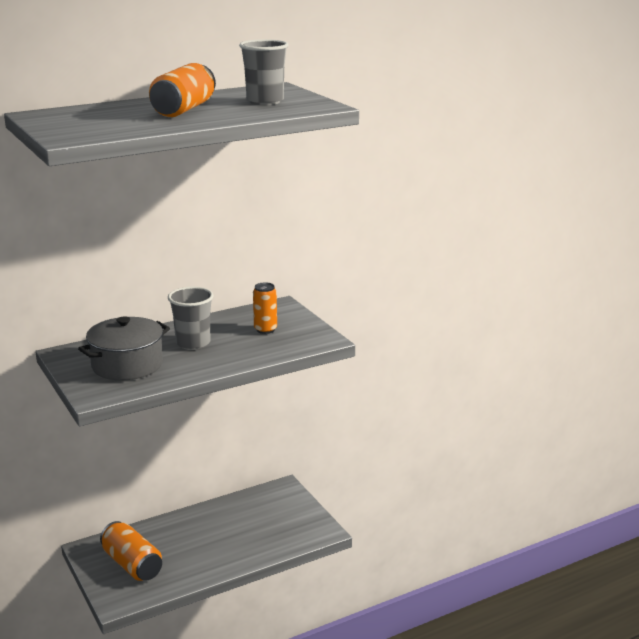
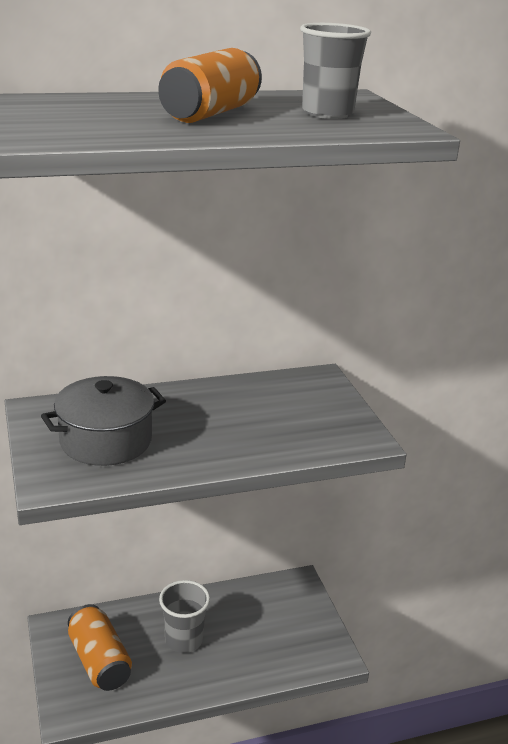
camera: 10 degrees right, 5 degrees up
(193, 343) = (197, 419): grey cup -> grey cup (184, 640)
(265, 329) = (294, 412): orange can -> none

